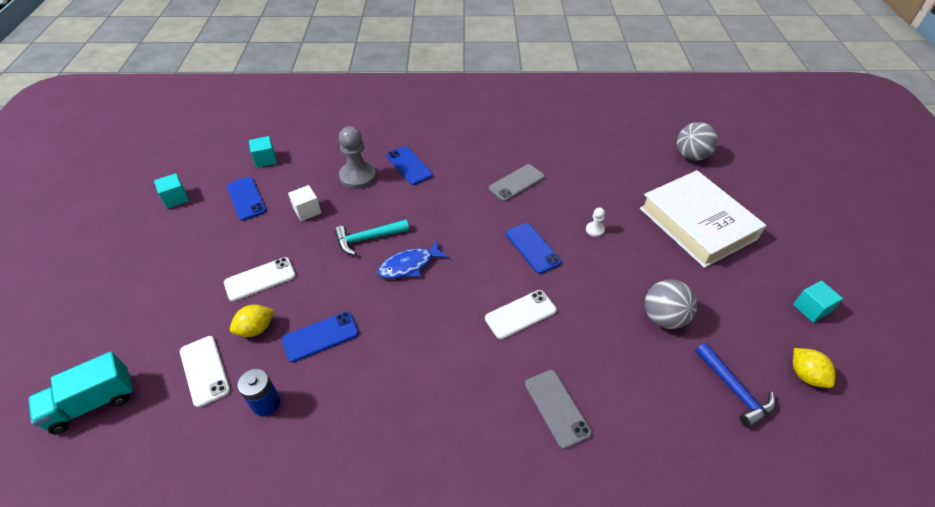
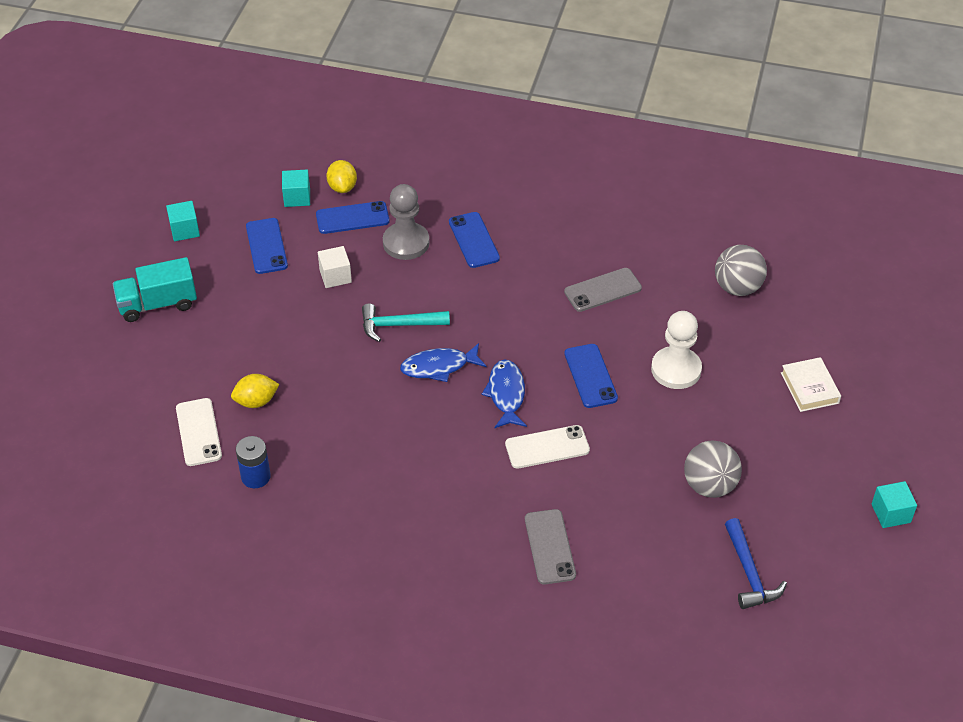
camera: 15 degrees right, 0 degrees up
(93, 403) = (88, 439): turquoise truck -> turquoise truck (158, 304)
(260, 279) = (268, 348): white phone -> none
(320, 336) = (322, 424): blue phone -> blue phone (352, 218)
(471, 276) = (506, 394): none -> blue fish
(595, 230) = (676, 369): white pawn -> white pawn, size x2.16
(691, 156) = (852, 298): grey ball -> grey ball (737, 287)
(697, 223) = (809, 388): white book -> white book, size x0.45
(805, 375) = (838, 577): yellow lemon -> yellow lemon (342, 187)

